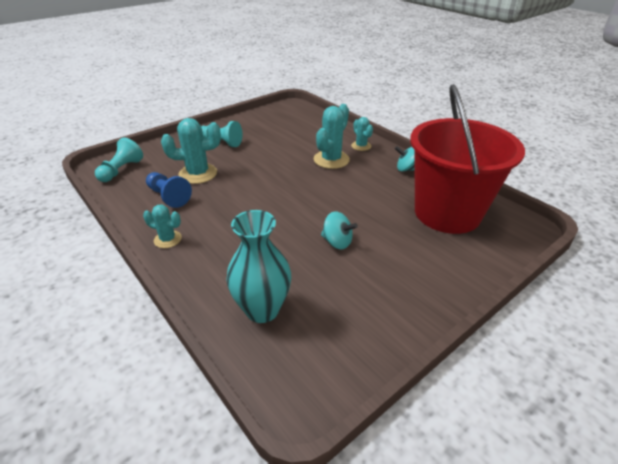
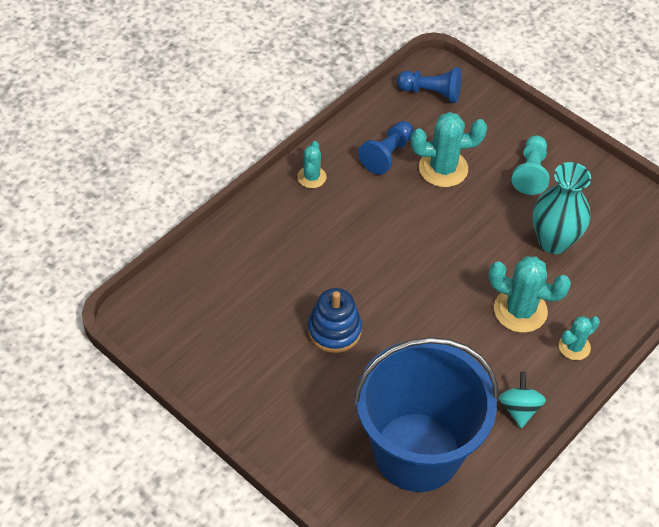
camera: 80 degrees right, 15 degrees up
(121, 170) = (431, 93): turquoise pawn -> blue pawn
(198, 174) = (443, 168): turquoise cactus -> turquoise cactus turned 75 degrees counterclockwise
(262, 309) = (226, 277): turquoise vase -> turquoise vase (553, 241)
(337, 242) = (334, 330): turquoise spinning top -> blue stacking toy
(447, 213) = (417, 451): red bucket -> blue bucket

